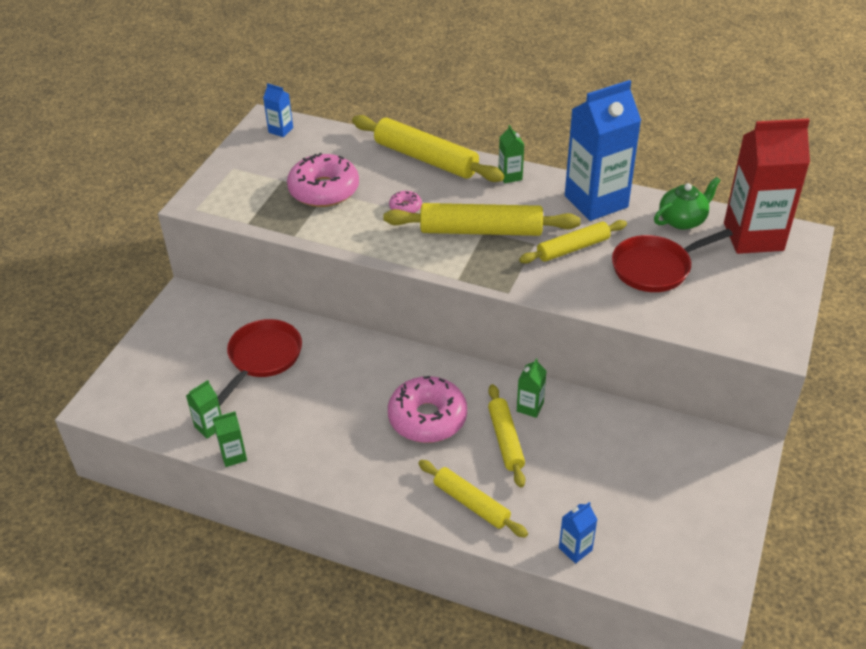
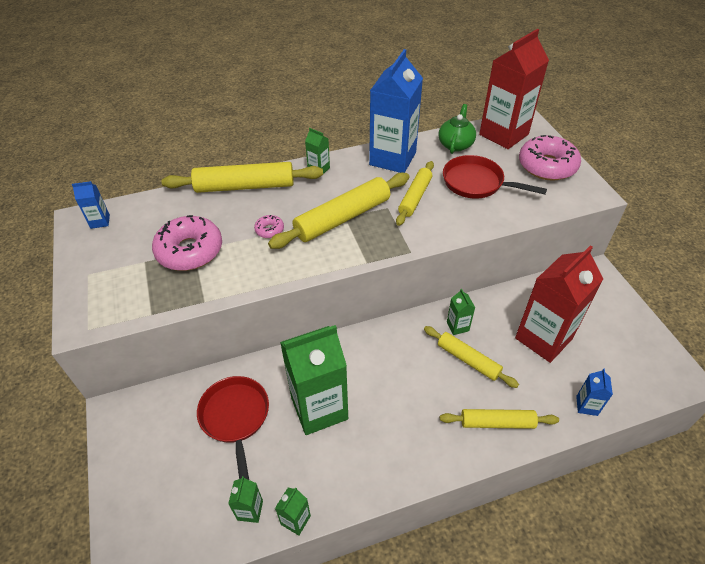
camera: 40 degrees left, 5 degrees up
(333, 392) = (319, 408): none -> green carton
(427, 418) = (404, 380): pink donut -> pink donut (547, 166)
(605, 470) = (543, 338): none -> red carton
(655, 268) = (476, 183): red pan -> red pan turned 90 degrees clockwise

